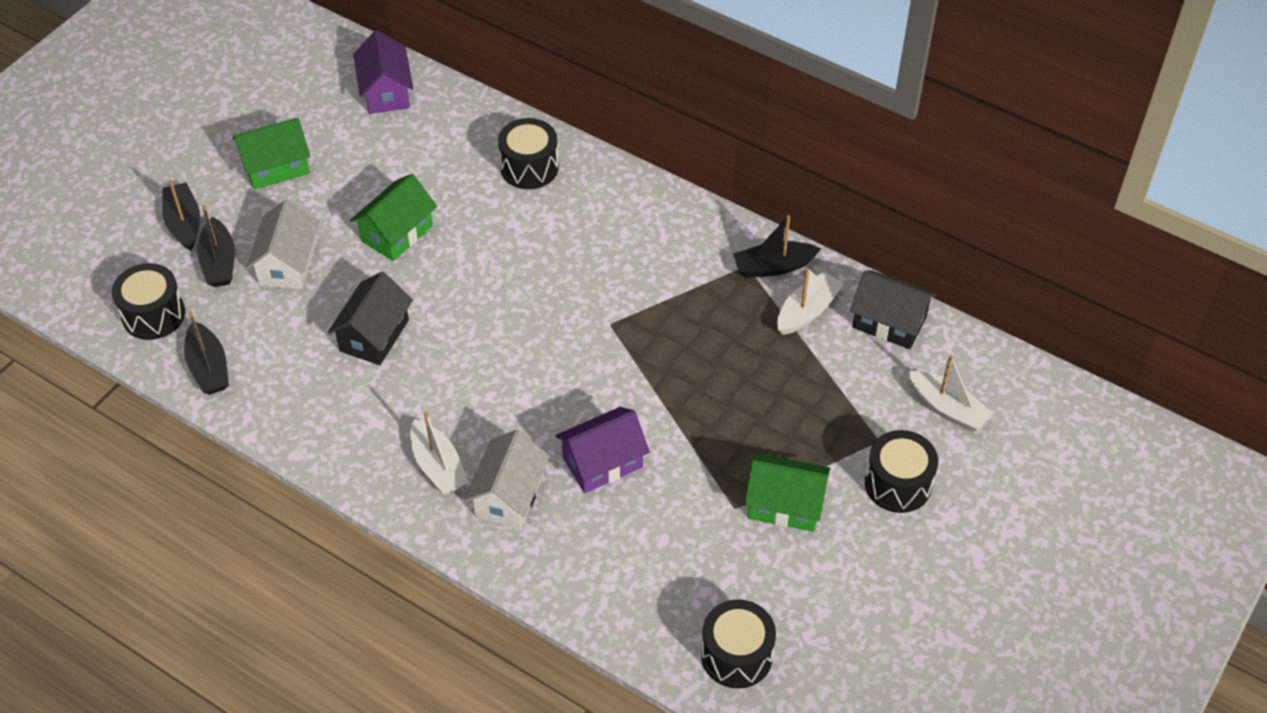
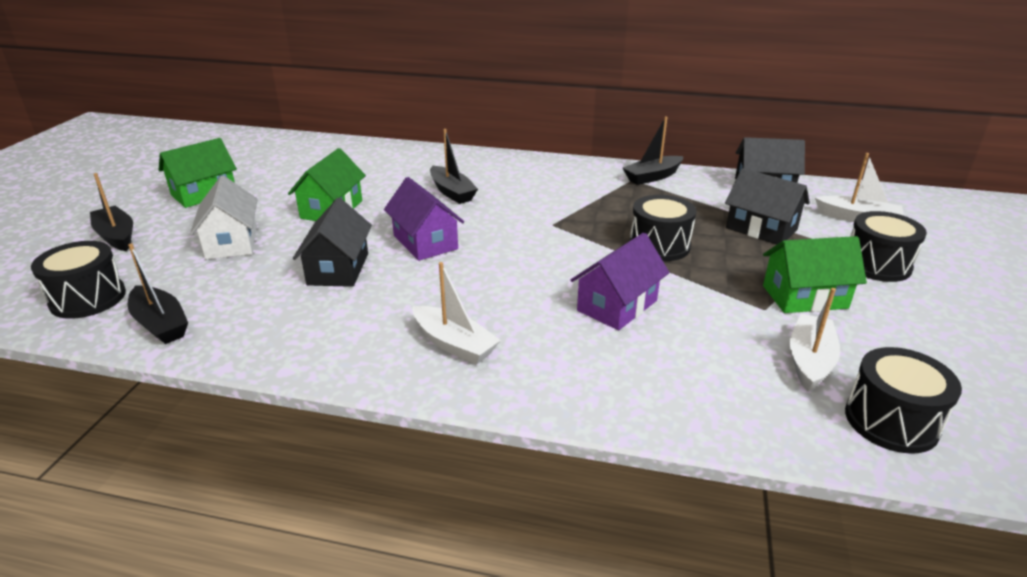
camera: 20 degrees left, 20 degrees down
(219, 262) = (158, 252): black boat -> black boat (452, 192)
(386, 92) = (289, 148): purple house -> purple house (425, 242)
(509, 496) = (544, 350): white house -> none
(529, 167) = (427, 163): black drum -> black drum (659, 245)
(807, 311) = (699, 192): white boat -> white boat (809, 361)
(825, 395) = (761, 229): none -> black house

